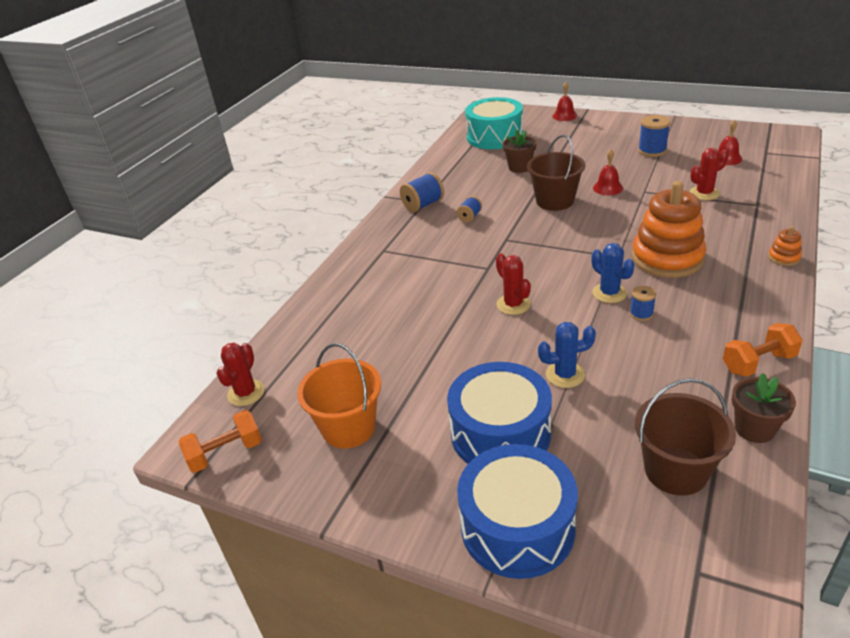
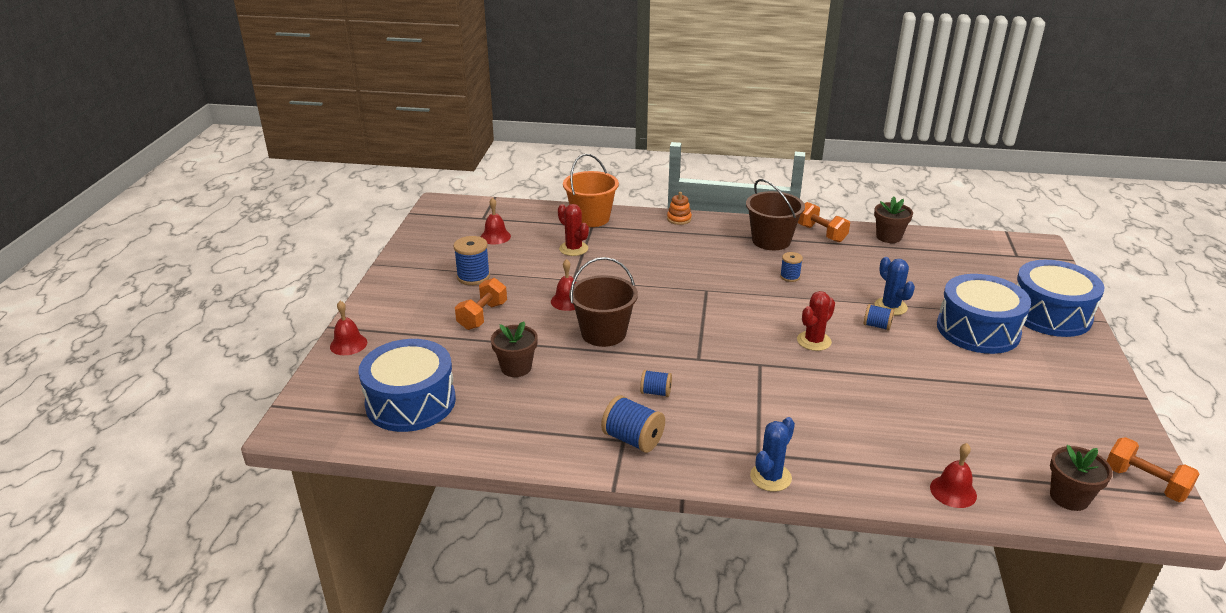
camera: 110 degrees left, 5 degrees down
(246, 393) = (1069, 497): red cactus -> brown flower pot
(293, 330) = (953, 491): none -> red bell
(348, 428) = (1044, 410): orange bucket -> orange bucket (591, 218)
(494, 136) = (410, 402): turquoise drum -> blue drum
(529, 353) = (877, 326): none -> blue spool
(591, 155) = (482, 316): none -> orange dumbbell
(609, 293) = (768, 292): blue cactus -> blue cactus (770, 477)
(667, 258) = (699, 266): orange stacking toy -> none
(675, 470) = (948, 262): brown bucket -> brown bucket (771, 240)

